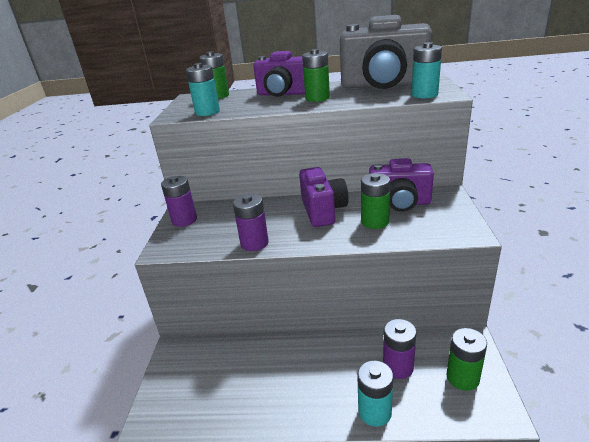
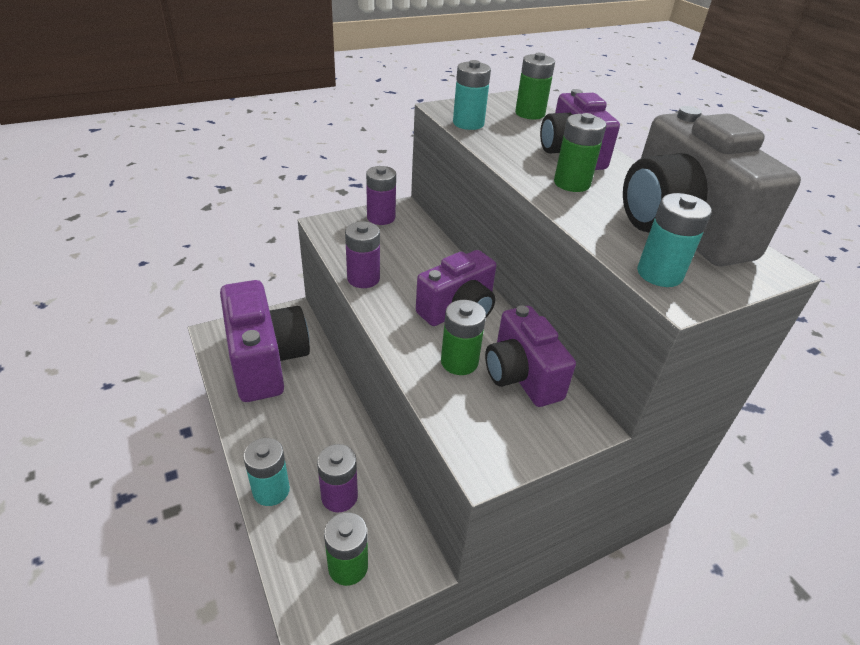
camera: 55 degrees right, 10 degrees up
(221, 383) = (266, 361): none -> purple camera

